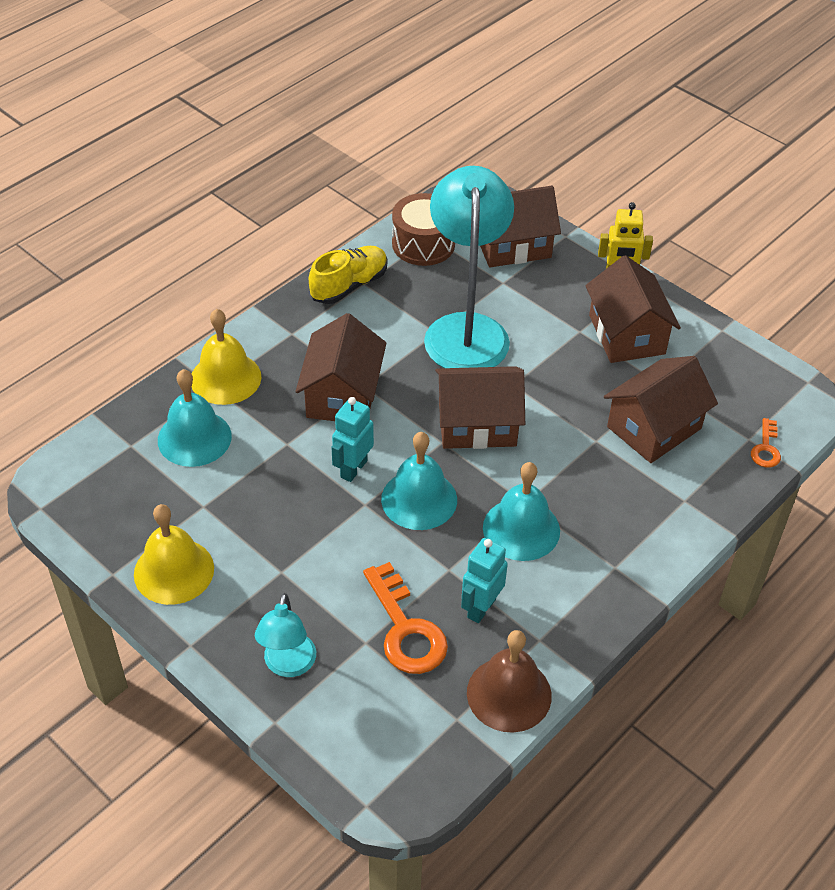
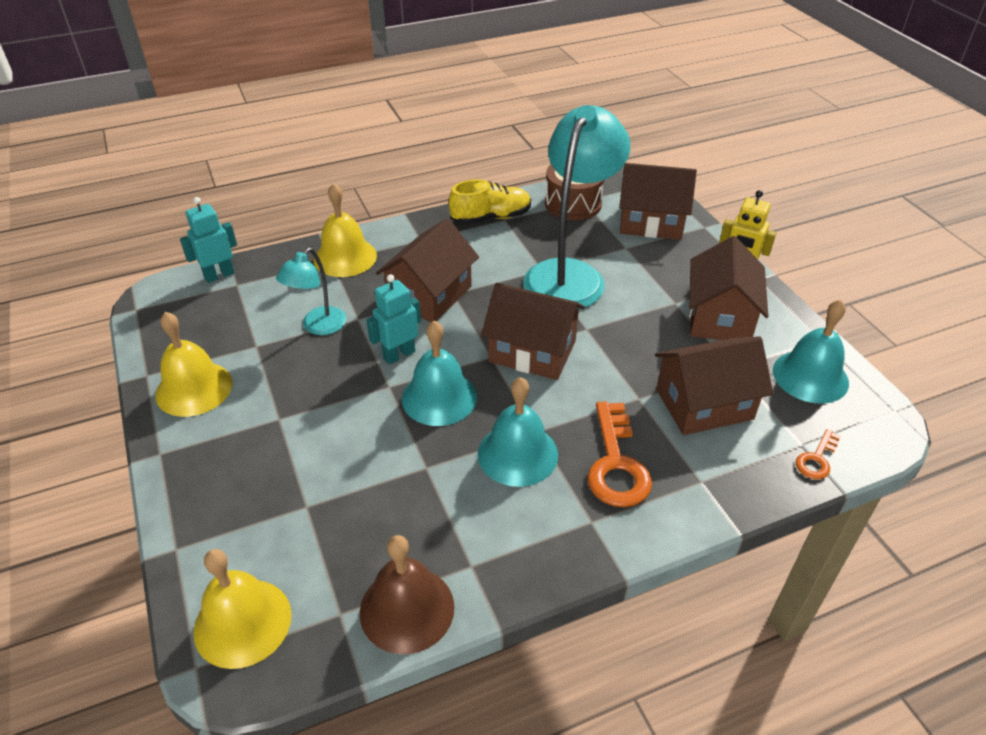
camera: 25 degrees right, 5 degrees down
(194, 438) = (288, 293): turquoise bell -> turquoise bell (810, 376)
(288, 665) = (224, 501): turquoise lamp -> turquoise lamp (318, 327)
(380, 757) = (242, 622): none -> yellow bell
(405, 629) = (350, 507): orange key -> orange key (616, 463)
(481, 608) = (433, 513): turquoise robot -> turquoise robot (219, 275)

